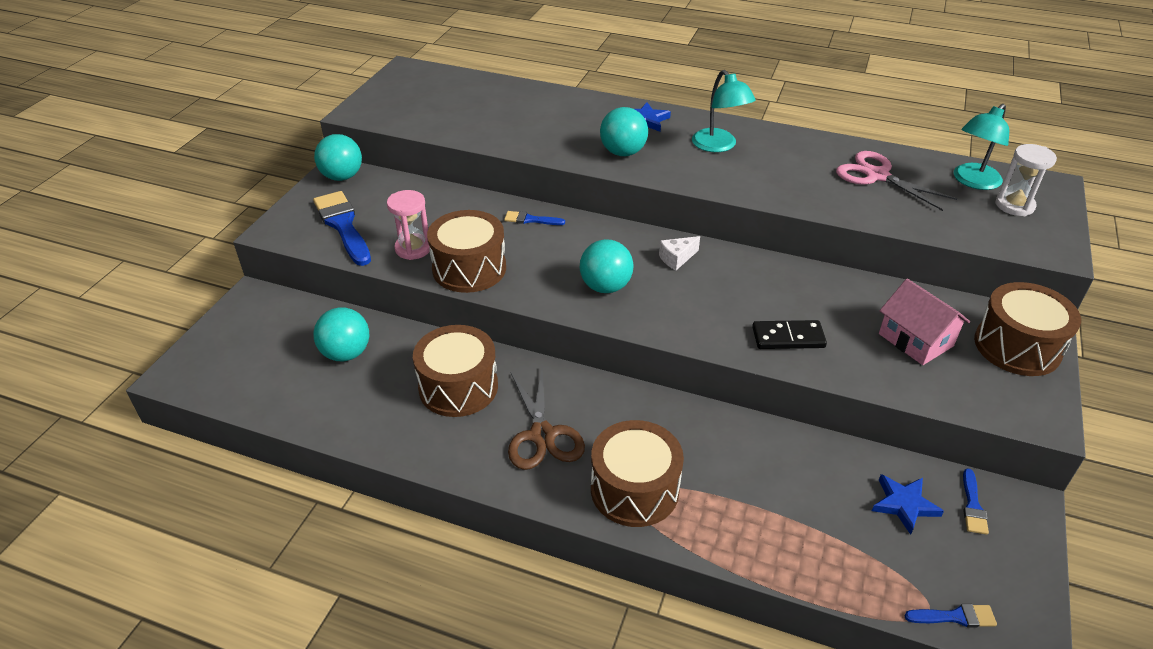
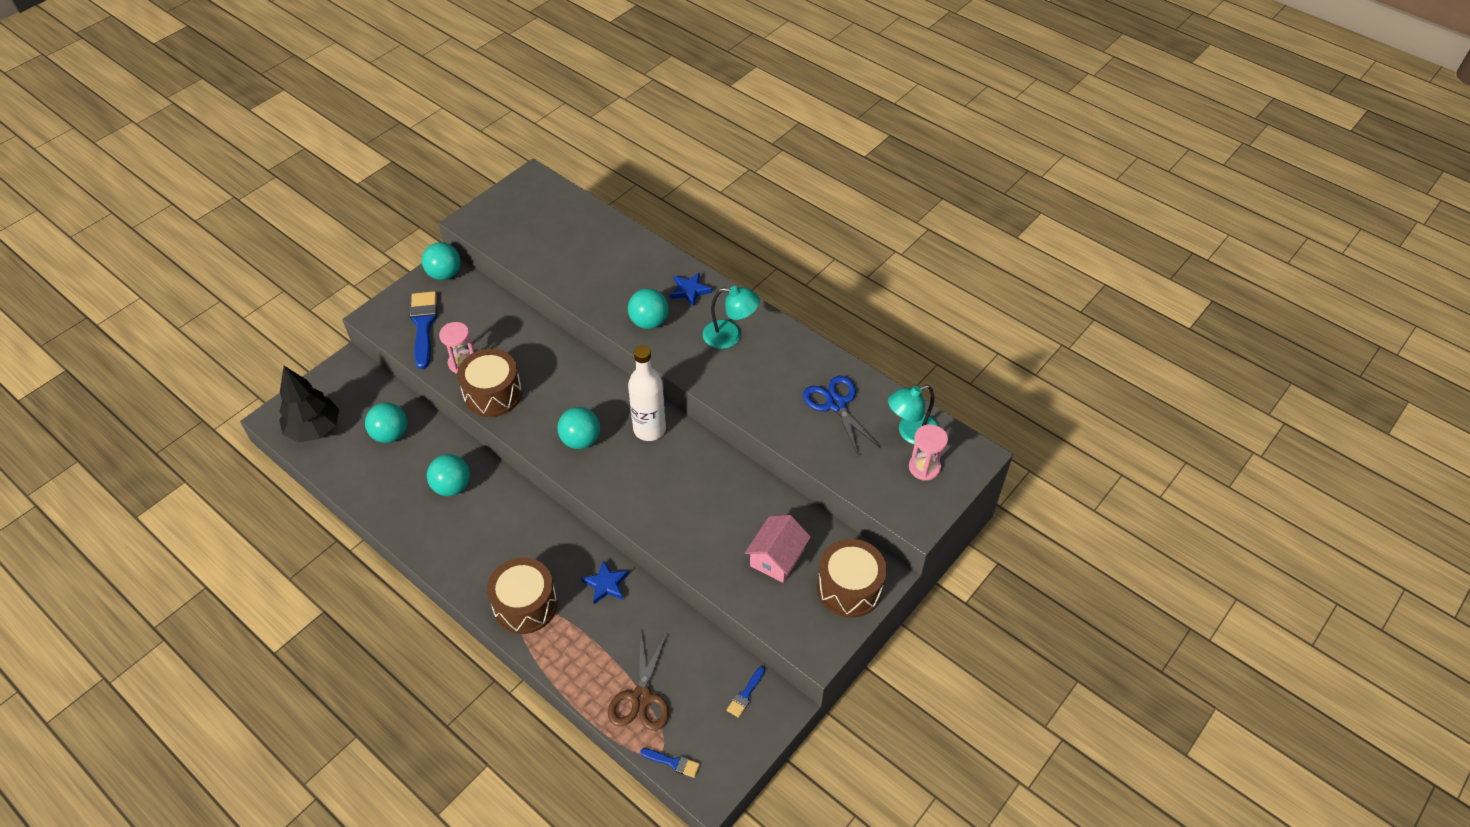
camera: 20 degrees right, 10 degrees up
(239, 373) = (314, 429): none -> black tree
(458, 387) = (452, 487): brown drum -> turquoise ball
(531, 220) = (562, 359): blue brush -> none
(542, 435) = (488, 543): brown scissors -> brown scissors (641, 697)
(676, 258) = (649, 429): white cheese -> white bottle
(719, 146) = (730, 336): turquoise lamp -> turquoise lamp turned 75 degrees counterclockwise
(788, 337) = (684, 526): black domino -> none
(877, 176) = (836, 404): pink scissors -> blue scissors
(904, 504) = (698, 677): blue star -> blue star (606, 584)
(915, 340) = (777, 558): pink house -> pink house turned 45 degrees clockwise
(1014, 205) = (924, 467): white hourglass -> pink hourglass

